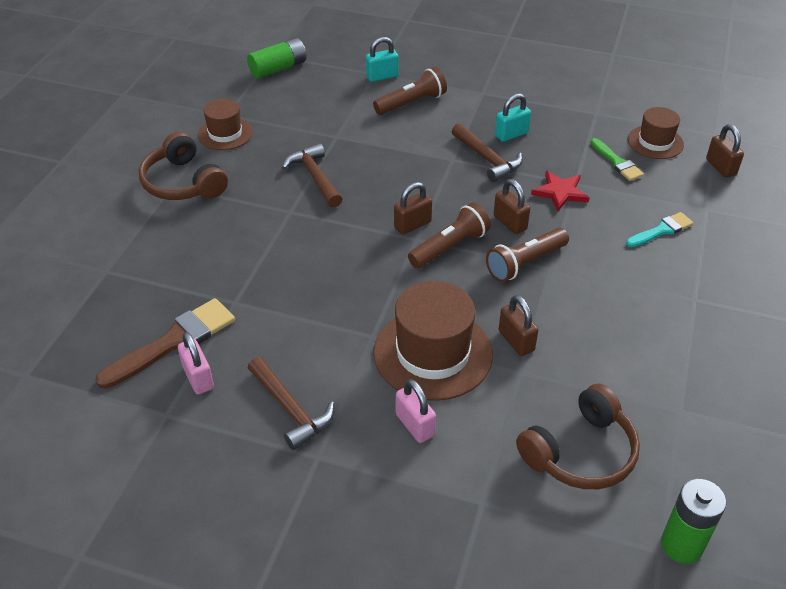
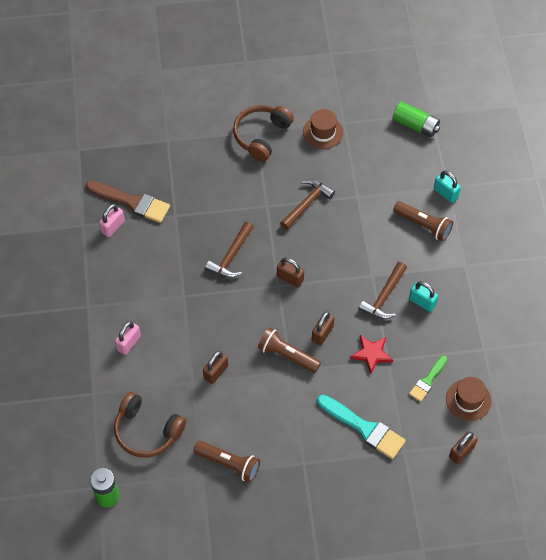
camera: 65 degrees right, 15 degrees up
(291, 409) = (112, 280): brown hammer -> brown hammer (231, 256)
(433, 353) = (184, 332): brown hat -> none
(450, 247) = (280, 307): brown flashlight -> brown flashlight (229, 464)
(661, 230) = (364, 428): turquoise brush -> turquoise brush, size x1.69

